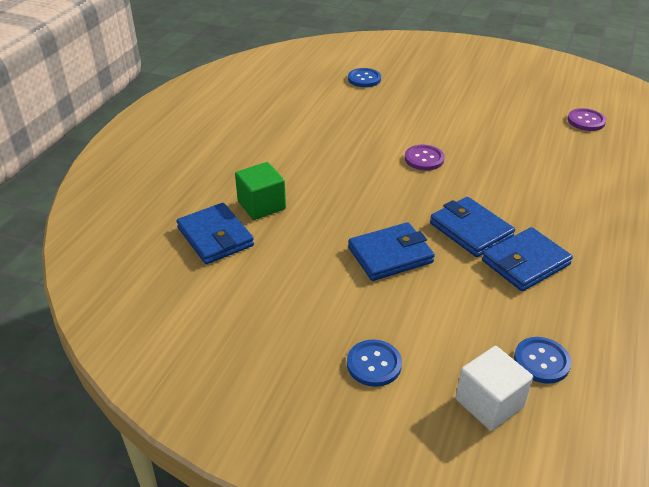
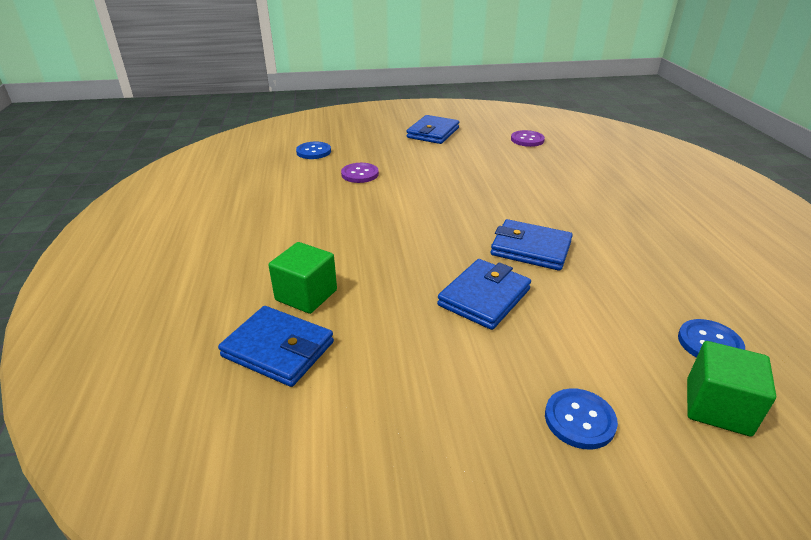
camera: 30 degrees left, 5 degrees down
(424, 159) = (430, 202): purple button -> purple button (360, 174)
(489, 403) = (717, 407): white cube -> green cube
(525, 263) = (602, 260): blue wallet -> blue wallet (433, 133)

